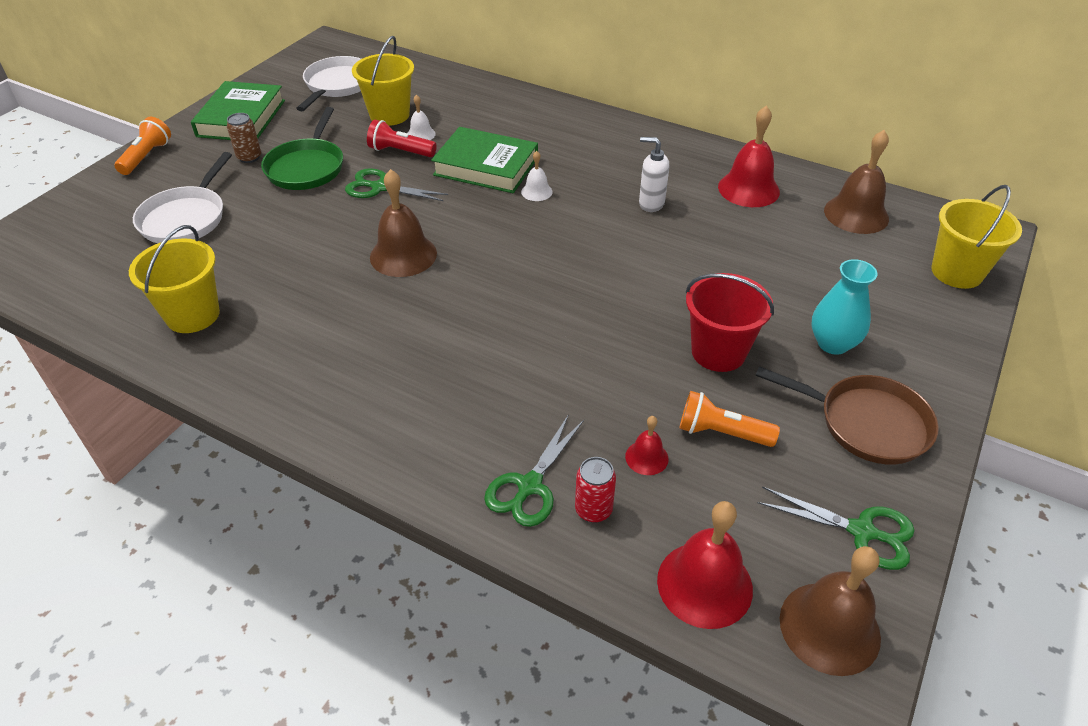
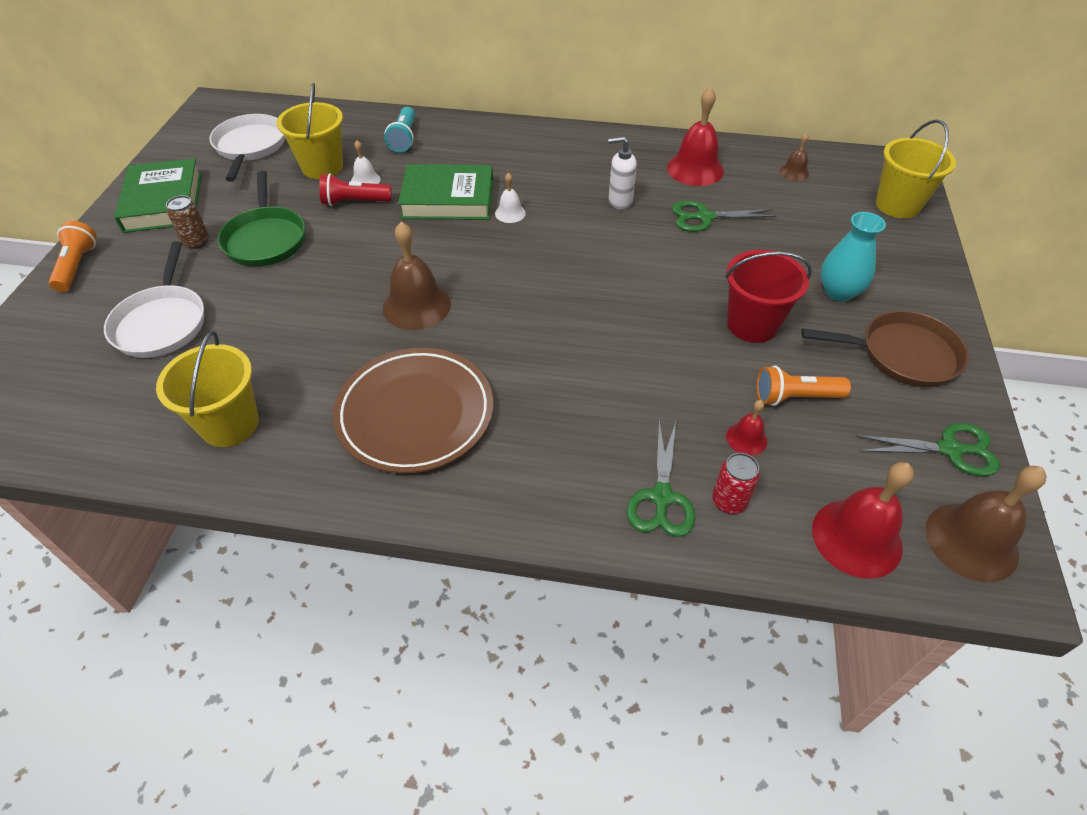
camera: 20 degrees left, 5 degrees up
(349, 348) = (415, 414): none -> brown plate
(380, 187) = (354, 243): green scissors -> green scissors (704, 217)
(477, 104) = (404, 138): none -> turquoise flashlight
(856, 214) = (794, 172): brown bell -> brown bell, size x0.51

